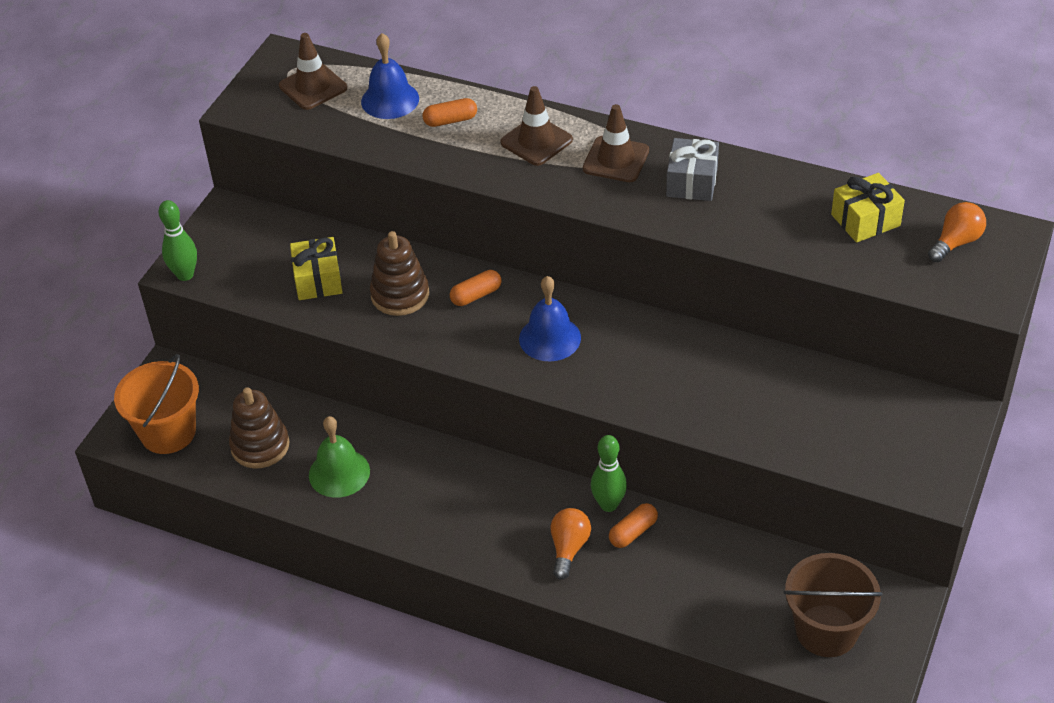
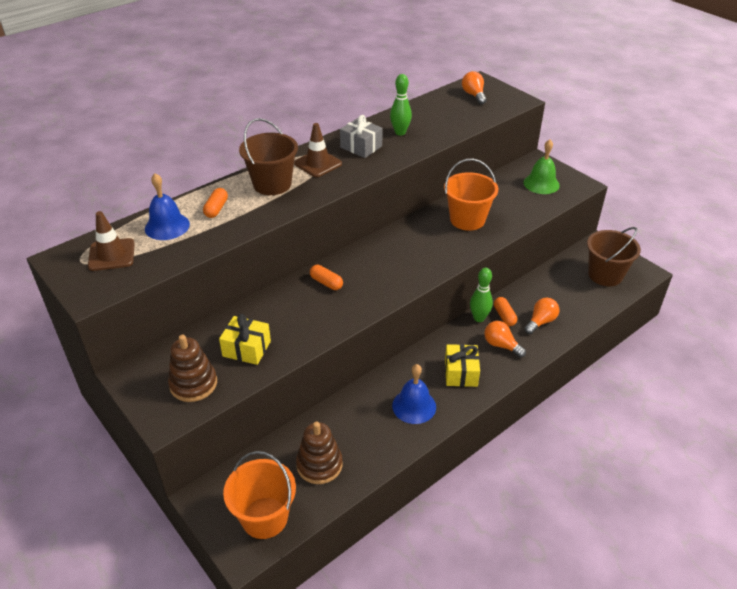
camera: 65 degrees left, 5 degrees down
(185, 275) = (172, 419): green bowling pin -> green bowling pin (400, 132)
(339, 473) = (374, 429): green bell -> green bell (541, 183)
(400, 295) = (296, 315): brown stacking toy -> brown stacking toy (193, 384)
(476, 295) = (326, 283): orange capsule -> orange capsule turned 45 degrees counterclockwise
(536, 141) = (272, 184): brown traffic cone -> brown bucket
(550, 338) = (387, 266): blue bell -> blue bell (414, 406)
(651, 579) = (540, 322): none -> orange light bulb
(720, 382) = (467, 219): none -> orange bucket
(865, 220) = (437, 111): yellow gift -> yellow gift (461, 373)

